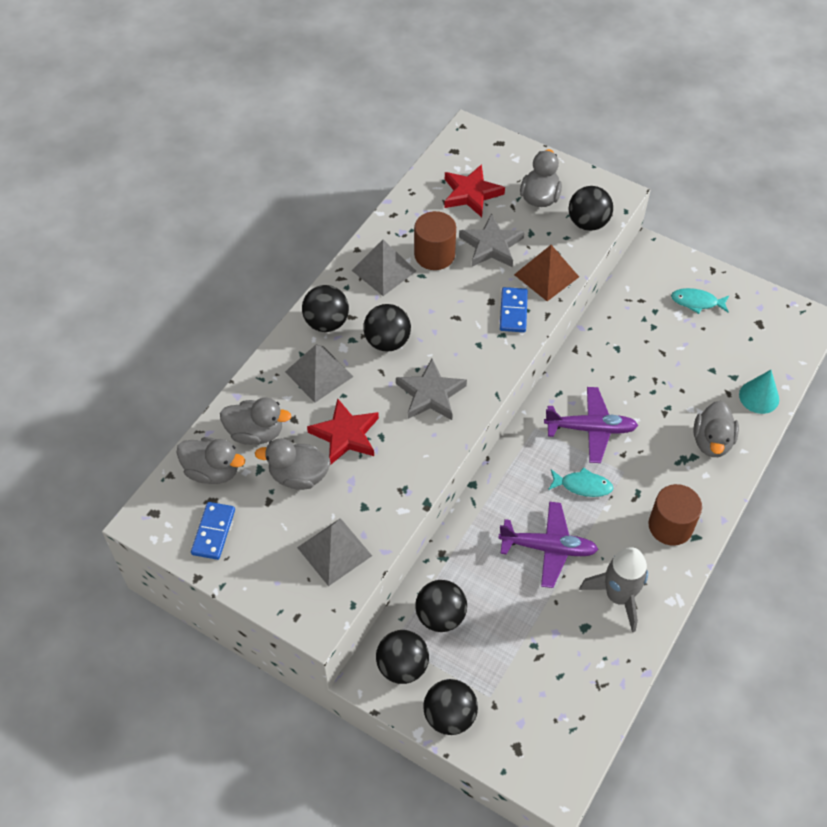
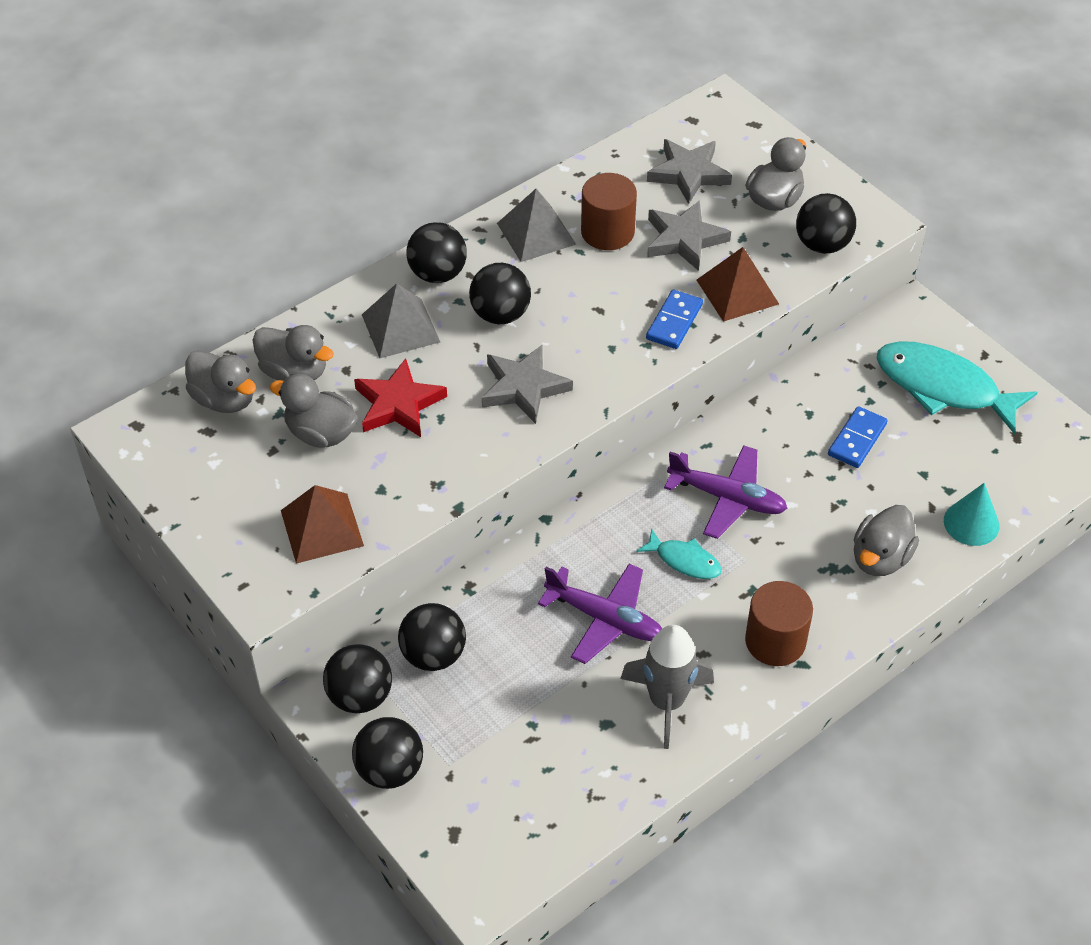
camera: 20 degrees right, 5 degrees down
(213, 532) = (193, 465): blue domino -> blue domino (857, 439)
(334, 551) = (321, 528): grey pyramid -> brown pyramid
(471, 193) = (689, 173): red star -> grey star
(697, 302) = (943, 387): turquoise fish -> turquoise fish, size x2.00

